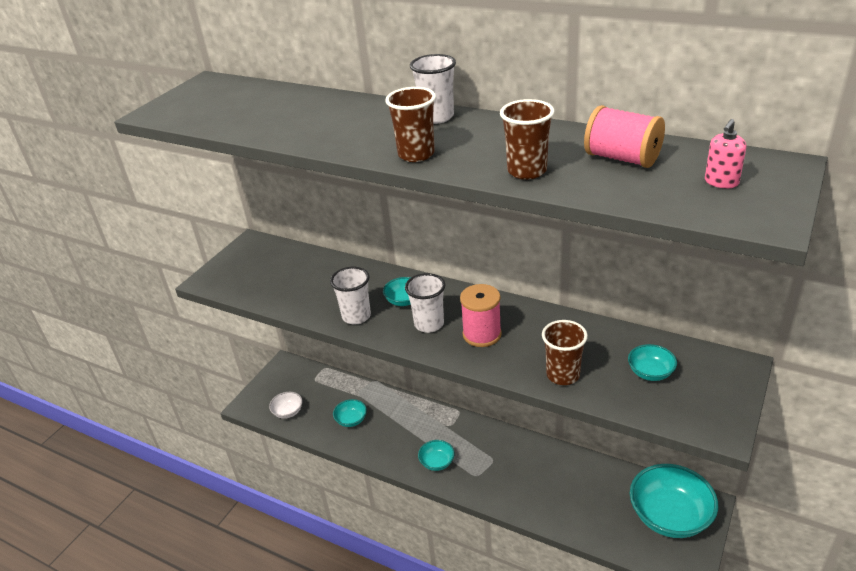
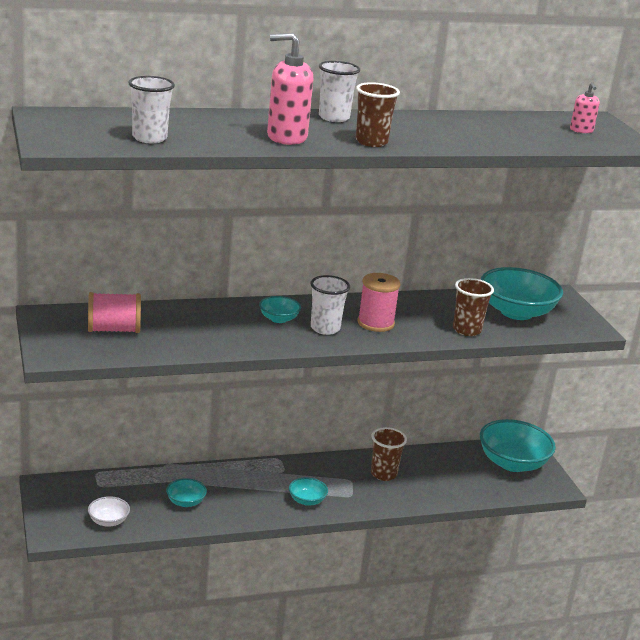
camera: 50 degrees left, 10 degrees down
(344, 135) = (286, 137): none -> pink soap dispenser
(356, 316) = (255, 340): white cup -> white cup (149, 138)
(527, 171) = (465, 140): brown cup -> brown cup (383, 474)
(622, 158) = (507, 126): pink spool -> pink spool (114, 330)
(650, 372) = (516, 312): turquoise bowl -> turquoise bowl, size x2.07

